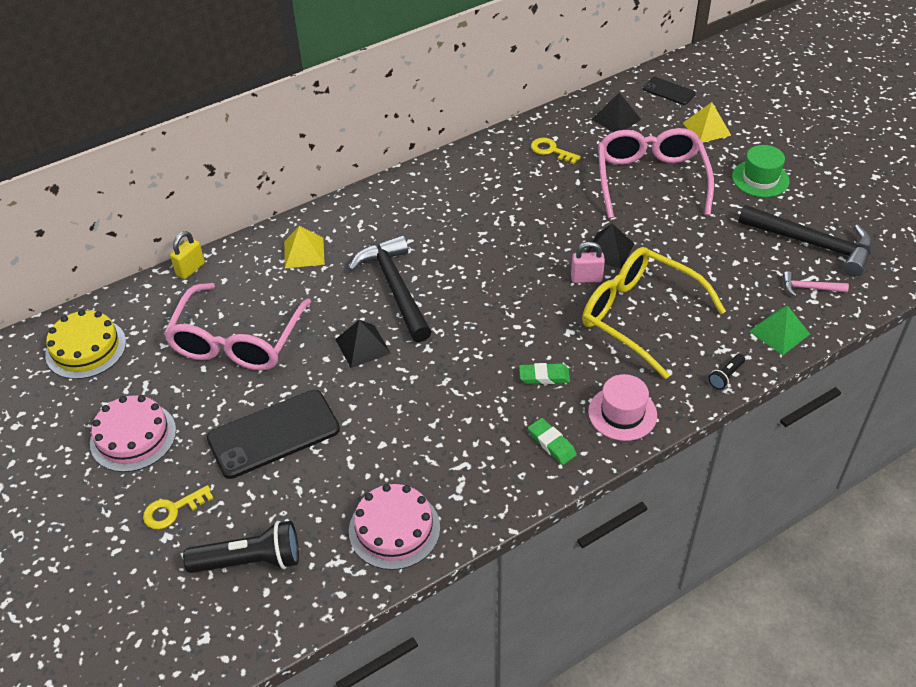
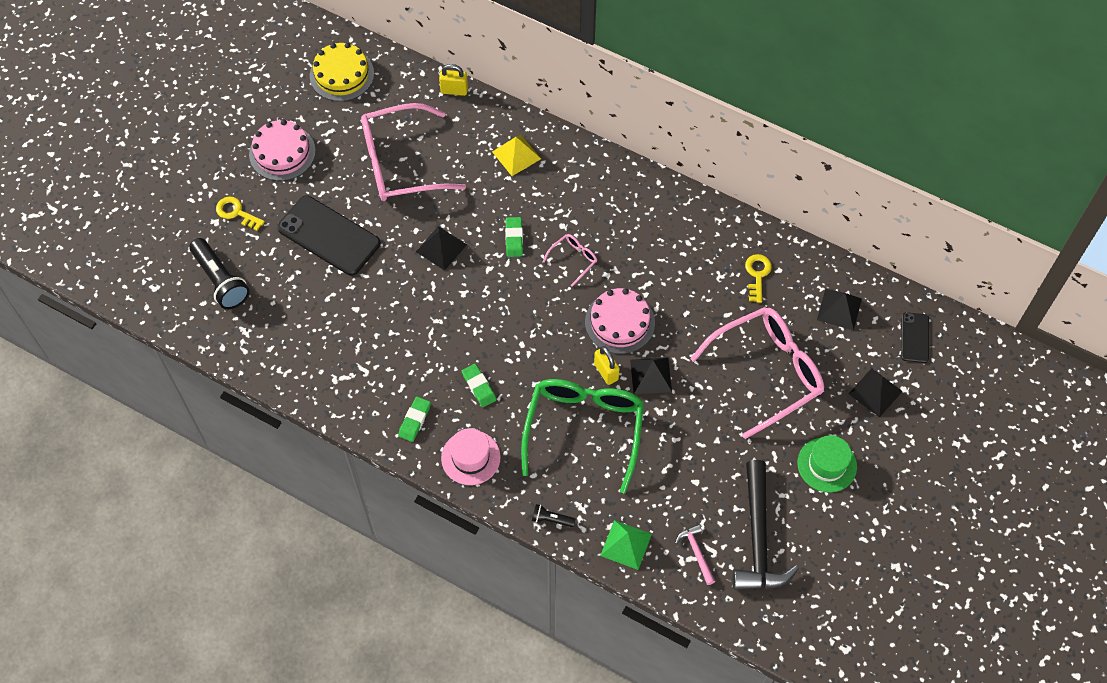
camera: 60 degrees right, 15 degrees up
(394, 529) = (287, 353): pink cake -> pink cake (619, 322)
(395, 288) = (514, 238): black hammer -> green eraser
(450, 256) = (573, 259): none -> pink glasses
(586, 278) = (606, 372): pink padlock -> yellow padlock
(639, 316) = (584, 429): yellow glasses -> green glasses
(706, 129) = (875, 392): yellow pyramid -> black pyramid

